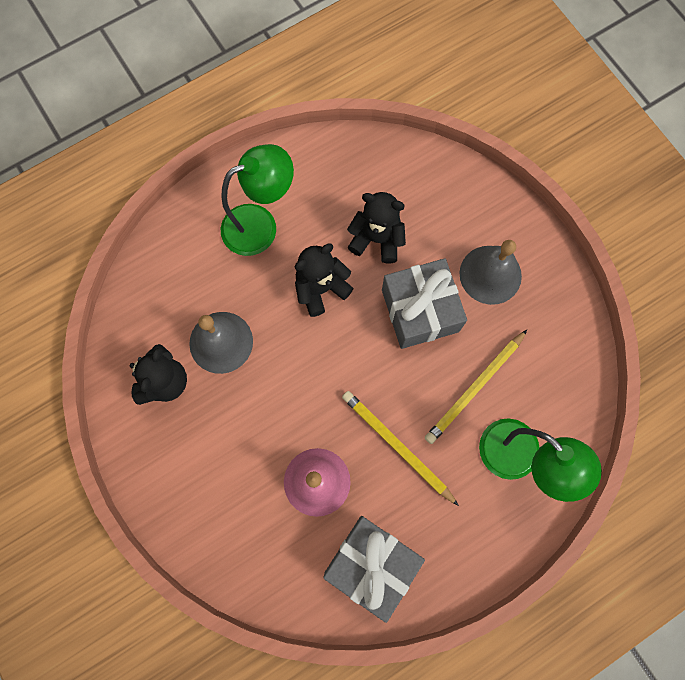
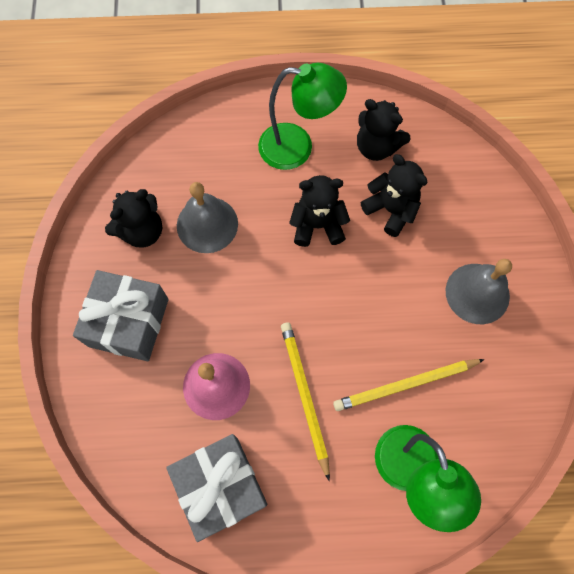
camera: 30 degrees right, 5 degrees down
(331, 187) = (376, 147): none -> black teddy bear
(420, 310) = (394, 290): grey gift -> grey gift (128, 322)

